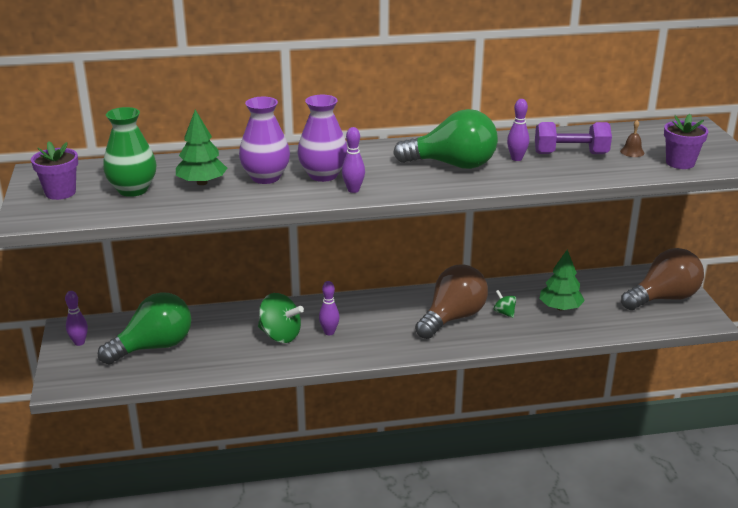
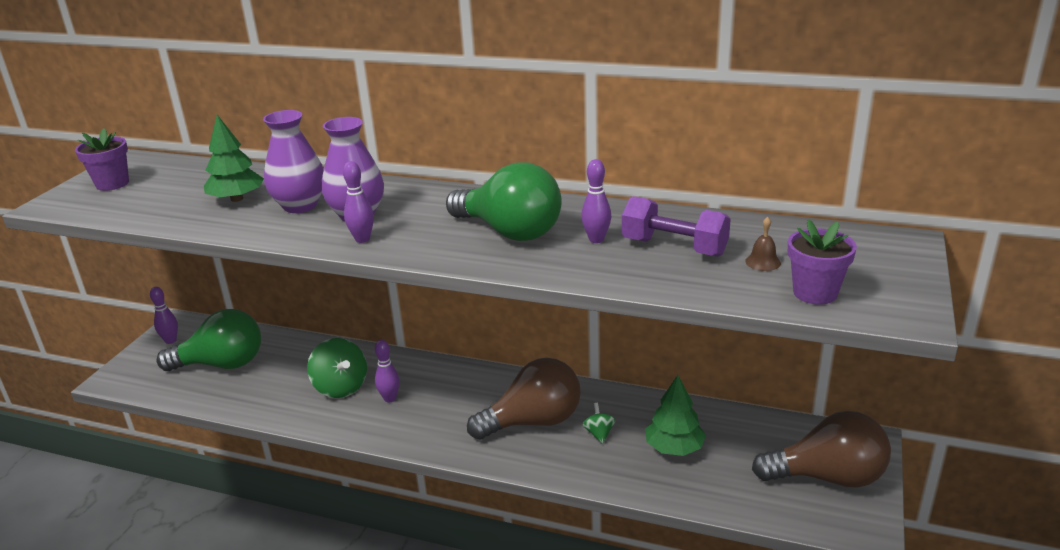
camera: 30 degrees right, 0 degrees up
(133, 190) = (170, 194): green vase -> none

